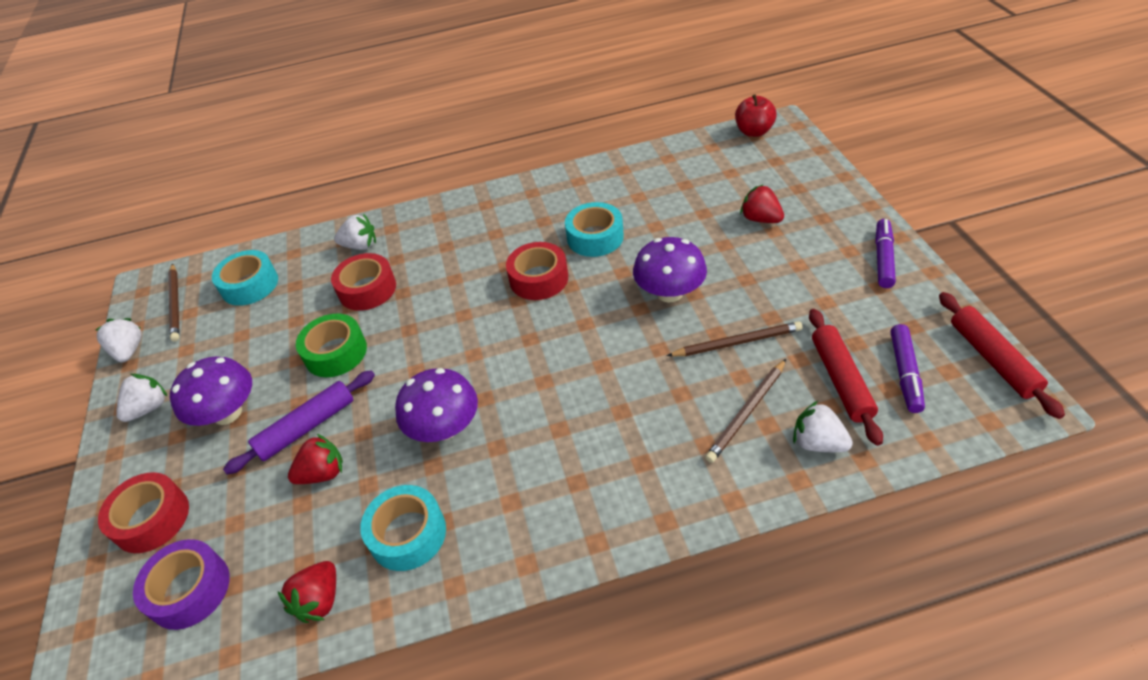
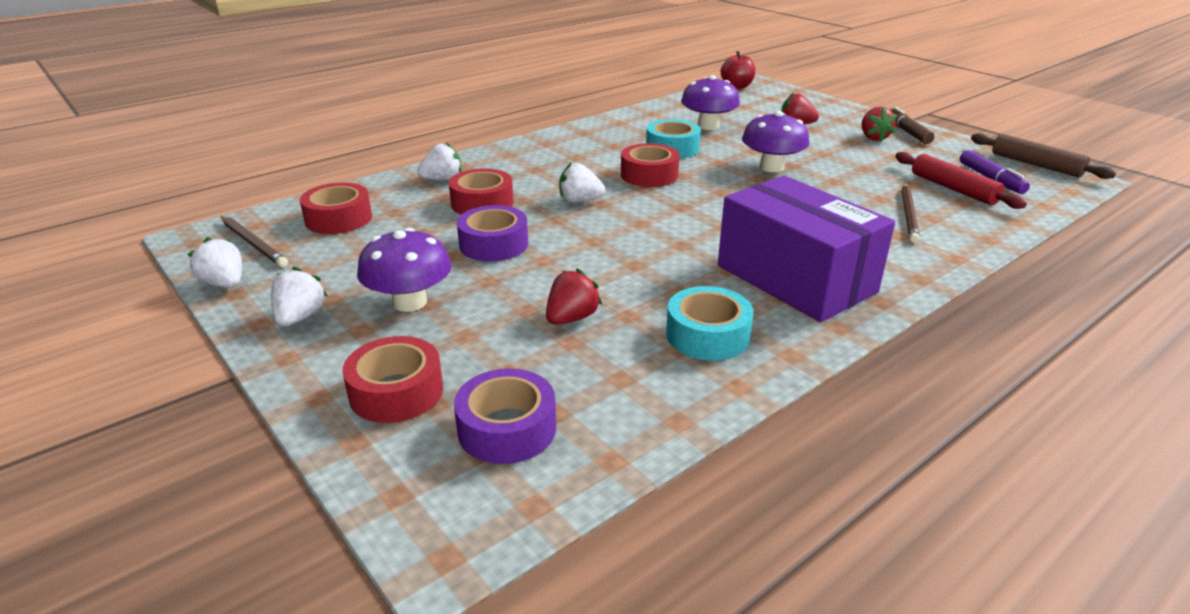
camera: 30 degrees left, 15 degrees down
(250, 285) = (338, 219): turquoise tape -> red tape
(306, 427) = (517, 294): purple rolling pin -> none
(320, 600) = (668, 397): red strawberry -> red strawberry (873, 138)
(336, 353) = (493, 244): green tape -> purple tape
(444, 427) = (664, 267): purple mushroom -> purple mushroom (708, 126)
(544, 481) = (795, 279): none -> purple box
(737, 342) = (856, 183): brown pencil -> none
(818, 443) = (977, 219): white strawberry -> white strawberry (580, 200)
(883, 258) = (907, 132): purple marker -> brown marker
(992, 359) = (1036, 165): red rolling pin -> brown rolling pin

